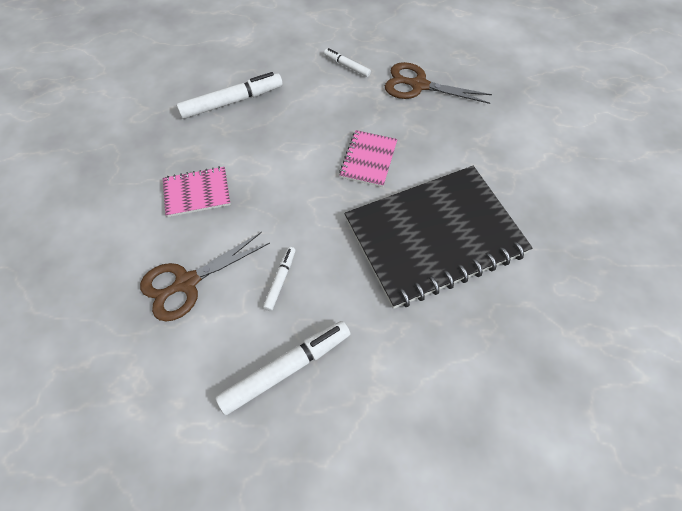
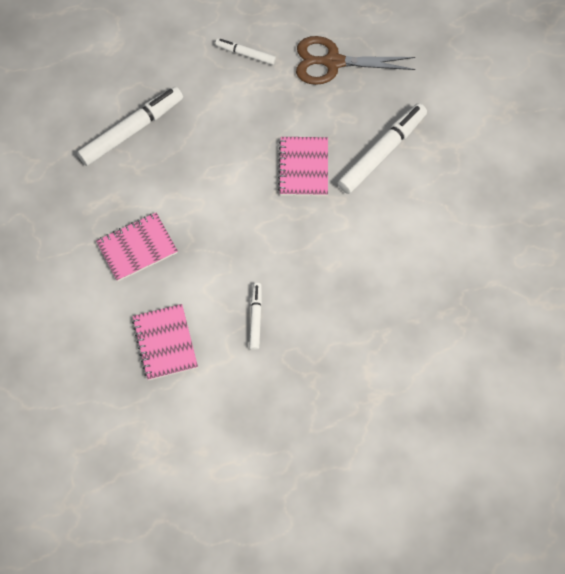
camera: 15 degrees left, 5 degrees up
(186, 283) = (165, 343): brown scissors -> pink notebook
(286, 368) = (289, 397): white marker -> white marker (382, 152)
(434, 237) = (392, 237): black notebook -> none

